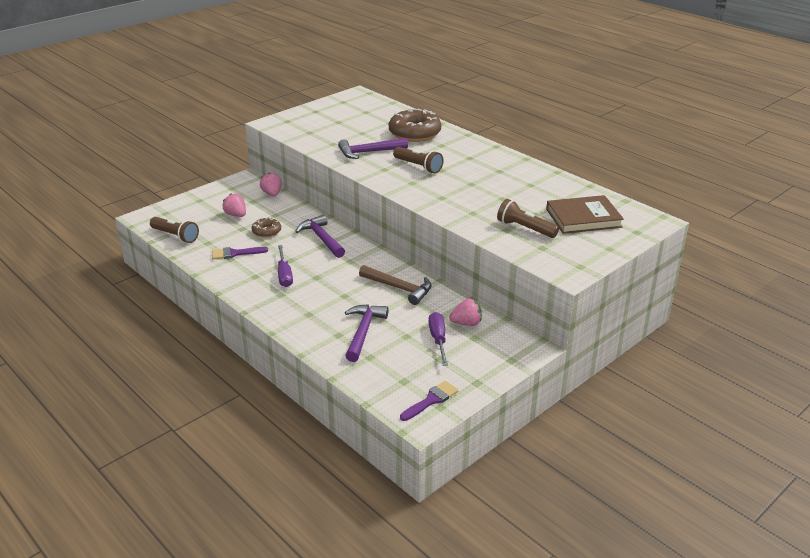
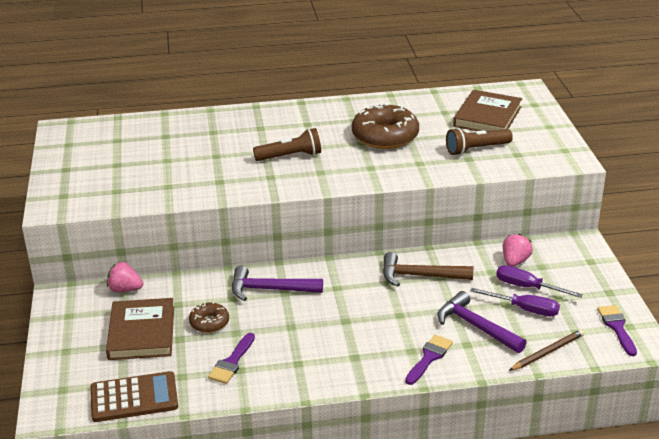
camera: 55 degrees left, 0 degrees up
(175, 236) = (134, 398): brown flashlight -> brown calculator
(236, 215) = (142, 333): pink strawberry -> brown book
(284, 275) = (317, 341): purple screwdriver -> purple screwdriver (524, 309)
(307, 324) = (429, 357): none -> purple brush
(364, 374) = (547, 352): none -> brown pencil
(369, 152) = (219, 172): purple hammer -> none
(399, 288) = (420, 276): brown hammer -> brown hammer turned 150 degrees counterclockwise
(414, 133) = (213, 132): brown donut -> brown donut (385, 136)

